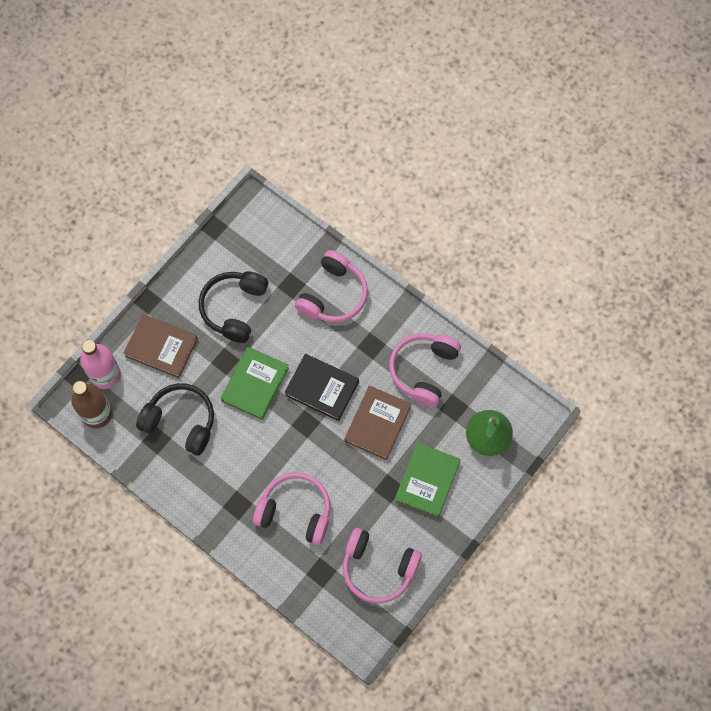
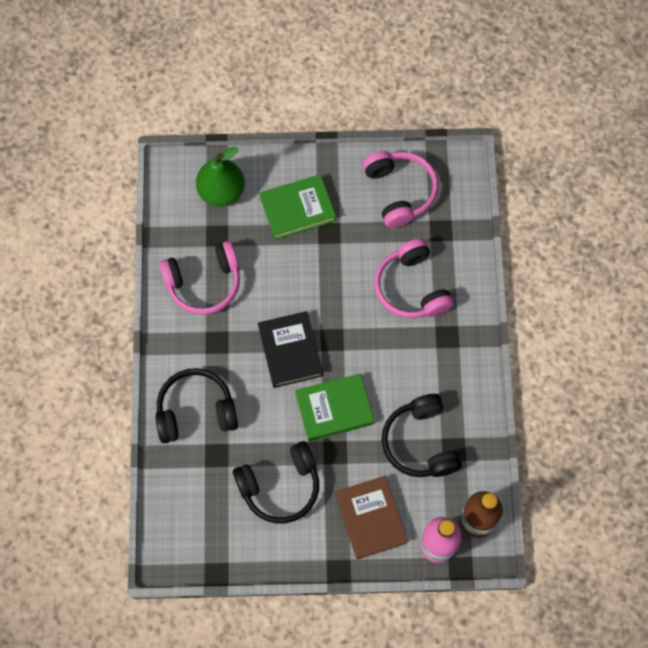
camera: 130 degrees left, 0 degrees up
(333, 295) = (196, 411): pink headphones -> black headphones
(377, 424) = (282, 283): brown book -> none

